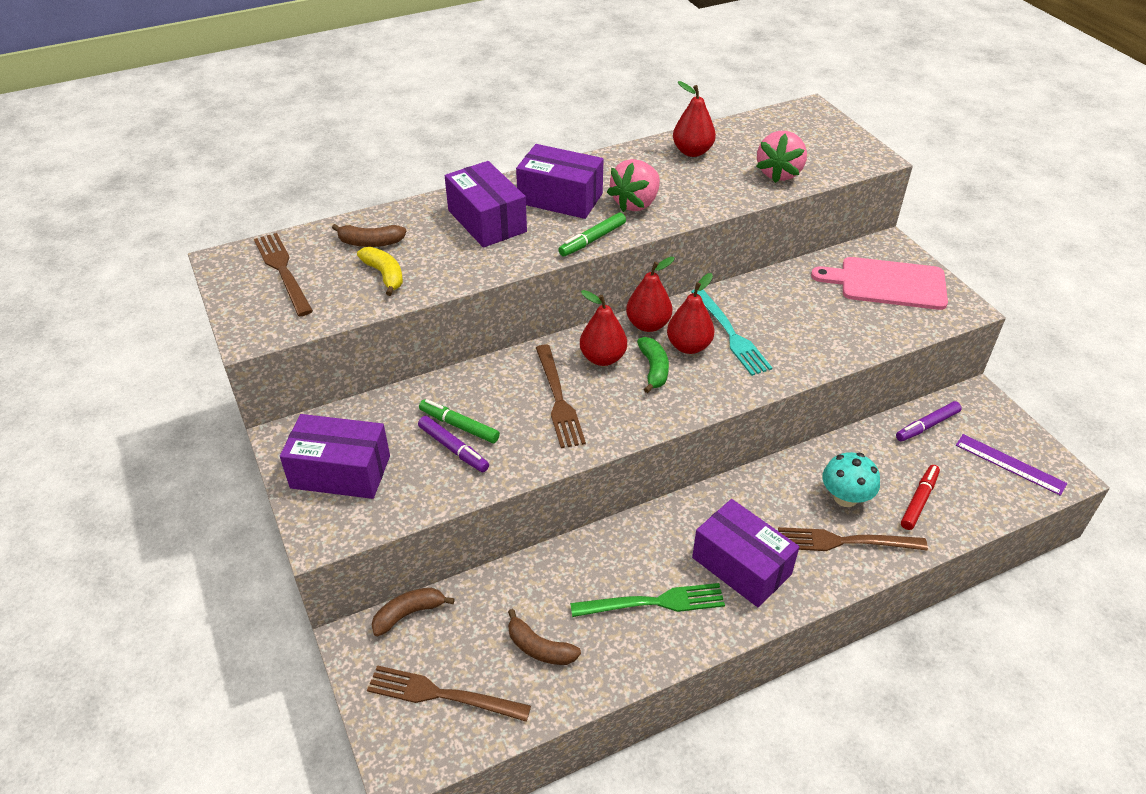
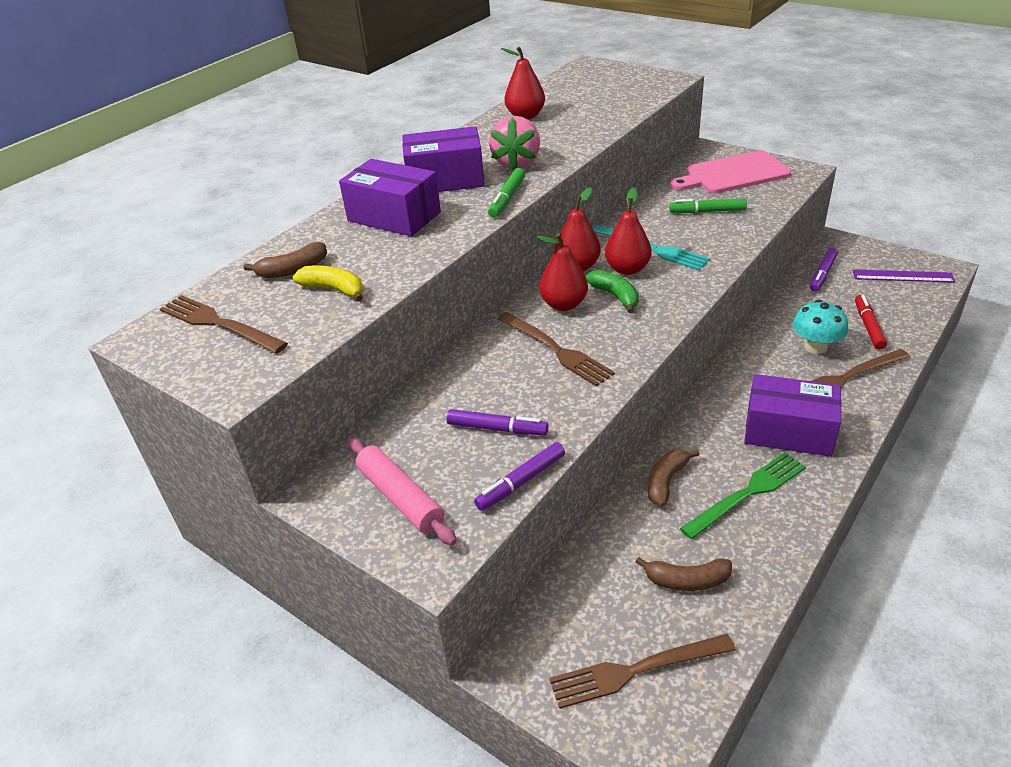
camera: 25 degrees left, 5 degrees down
(340, 472) = (401, 497): purple box -> pink rolling pin
(408, 614) = (538, 614): brown banana -> brown banana (666, 481)
(433, 502) = (521, 482): none -> purple marker
(459, 426) = (484, 408): green marker -> green marker (707, 211)
(779, 173) = (611, 109): pink strawberry -> none

